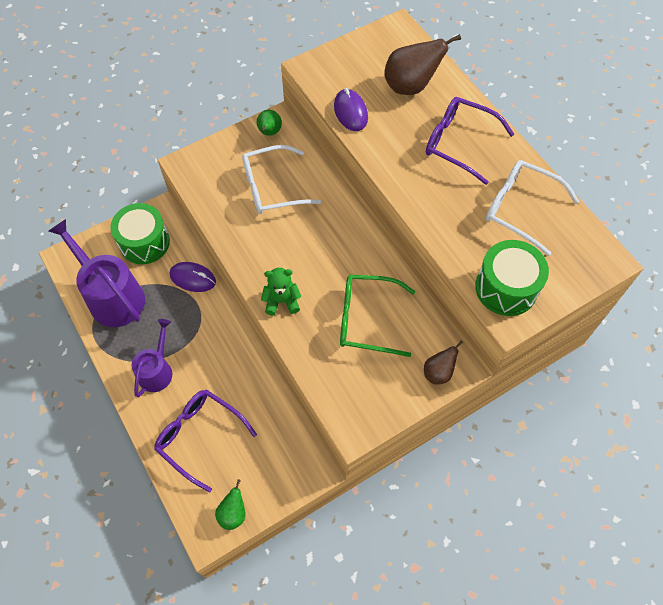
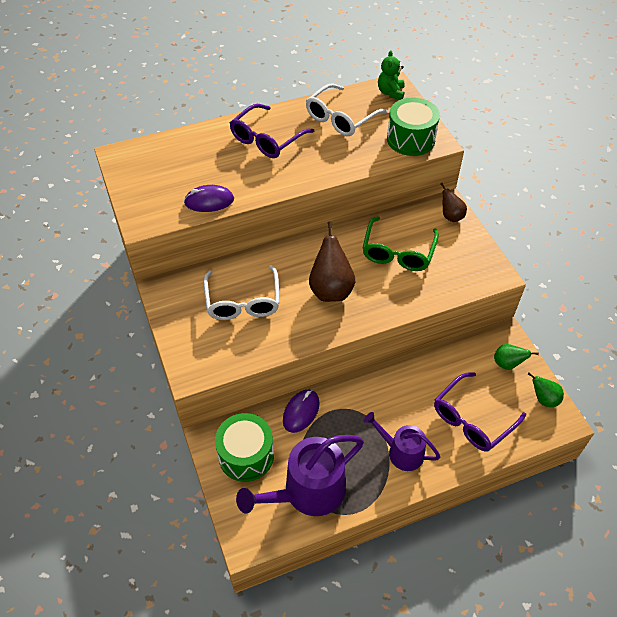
camera: 80 degrees left, 10 degrees down
(269, 132) = (174, 296): green pear -> green pear (507, 364)
(282, 301) = (371, 308): green teddy bear -> green teddy bear (390, 93)
(410, 86) = (193, 158): brown pear -> brown pear (331, 290)

